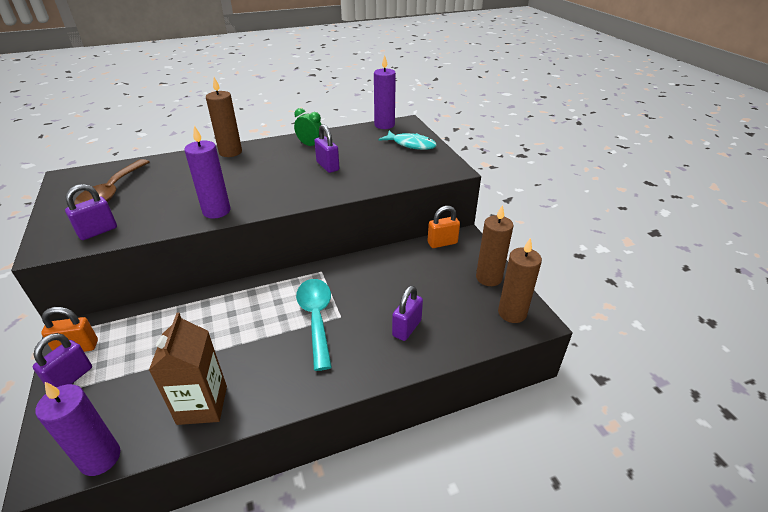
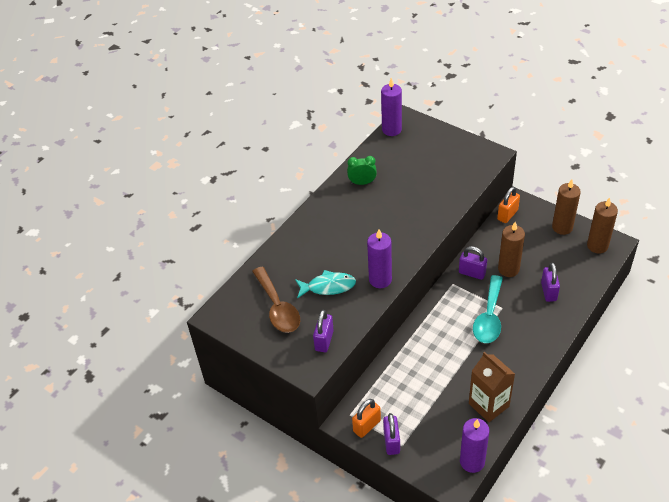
camera: 30 degrees left, 10 degrees up
(230, 152) = (309, 223): brown candle -> brown candle (508, 269)
(316, 318) = (489, 317): turquoise spoon -> turquoise spoon turned 120 degrees counterclockwise
(327, 166) = (403, 197): purple padlock -> purple padlock (472, 273)
(411, 144) = (437, 142): turquoise fish -> turquoise fish (328, 286)

